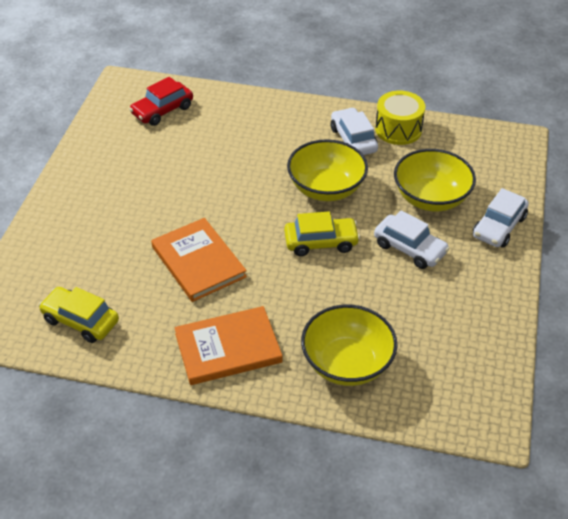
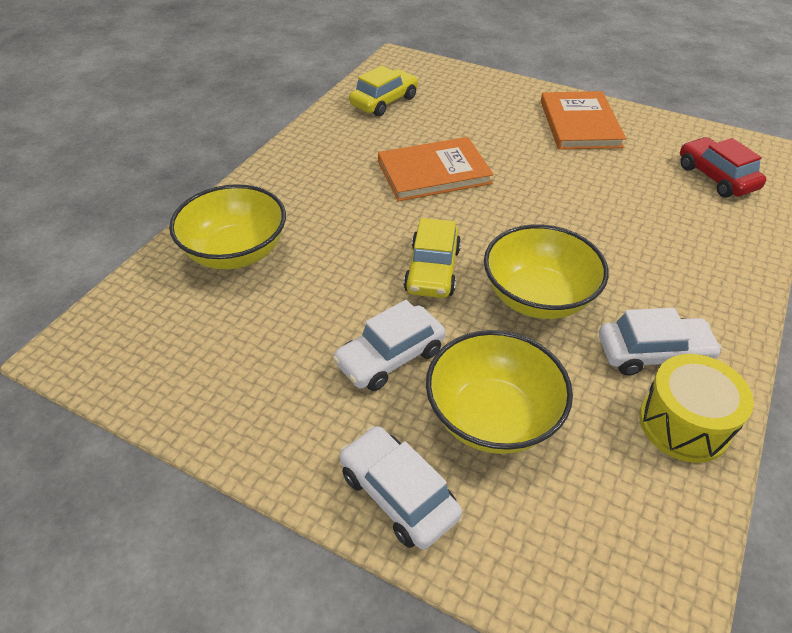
camera: 105 degrees right, 0 degrees up
(228, 348) = (306, 176): orange book -> orange book (580, 124)

